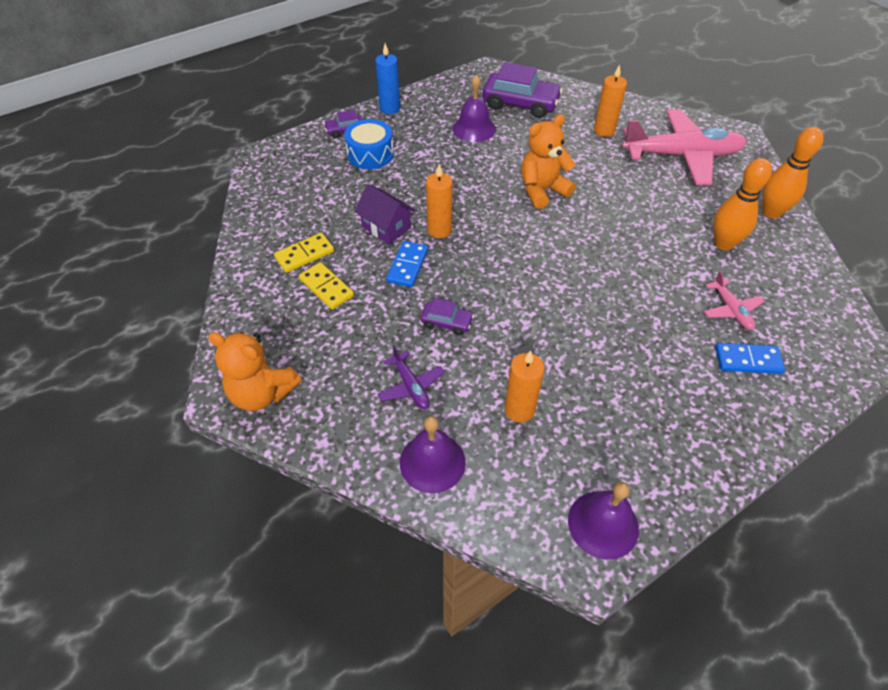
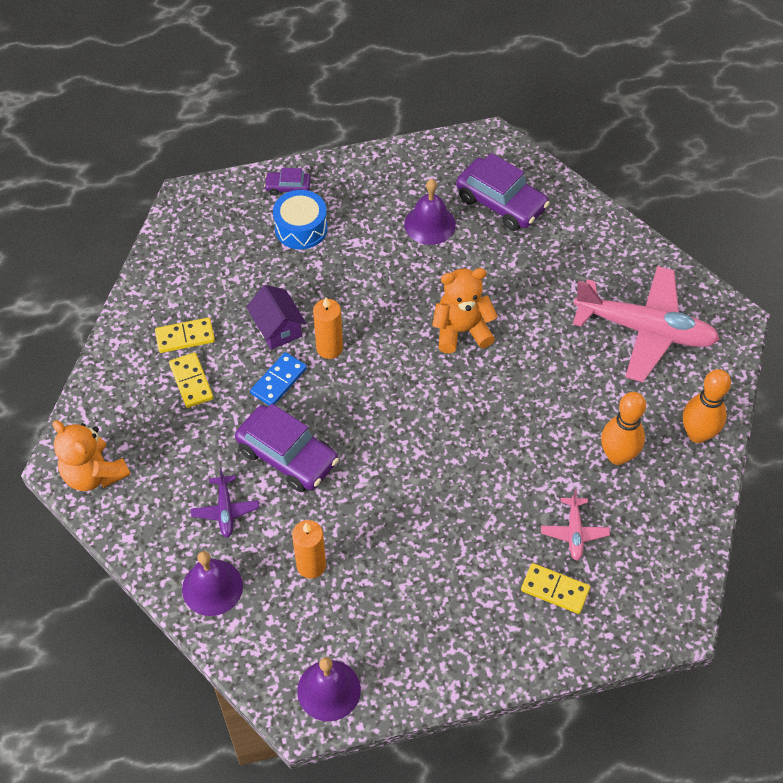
camera: 20 degrees right, 5 degrees up
(390, 108) = (349, 168): blue candle -> none
(446, 322) = (287, 456): purple car -> purple car, size x2.00
(604, 131) = (576, 269): orange candle -> none
(748, 360) = (555, 590): blue domino -> yellow domino

